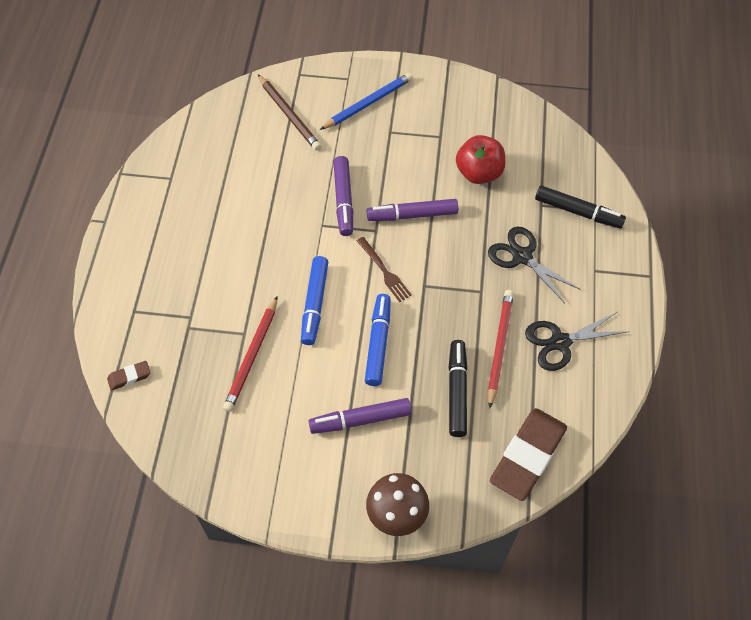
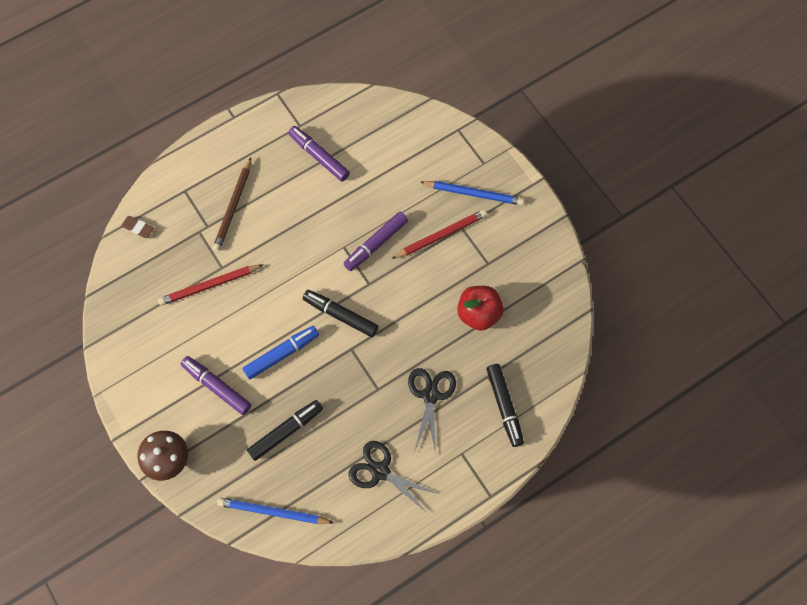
camera: 50 degrees right, 10 degrees up
(289, 114) = (416, 152): brown pencil -> brown pencil (233, 206)
(314, 304) = (278, 291): blue marker -> none
(385, 272) = (340, 315): brown fork -> black marker
(412, 215) = (402, 297): purple marker -> purple marker (319, 156)
(499, 347) = (342, 434): red pencil -> red pencil (441, 235)
(528, 456) = (273, 512): brown eraser -> blue pencil

